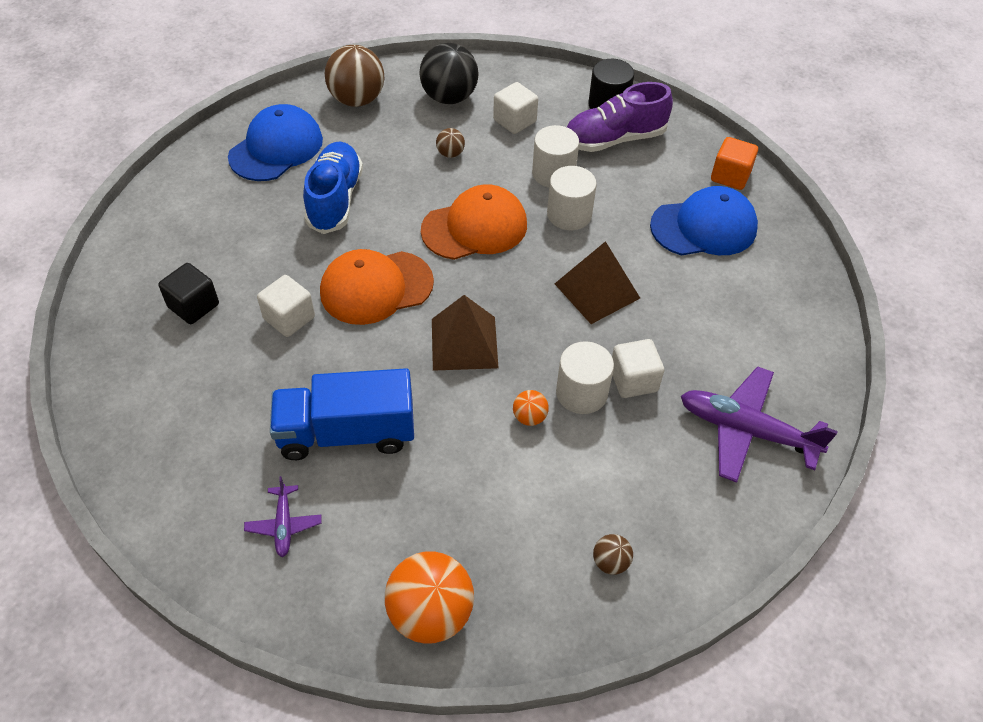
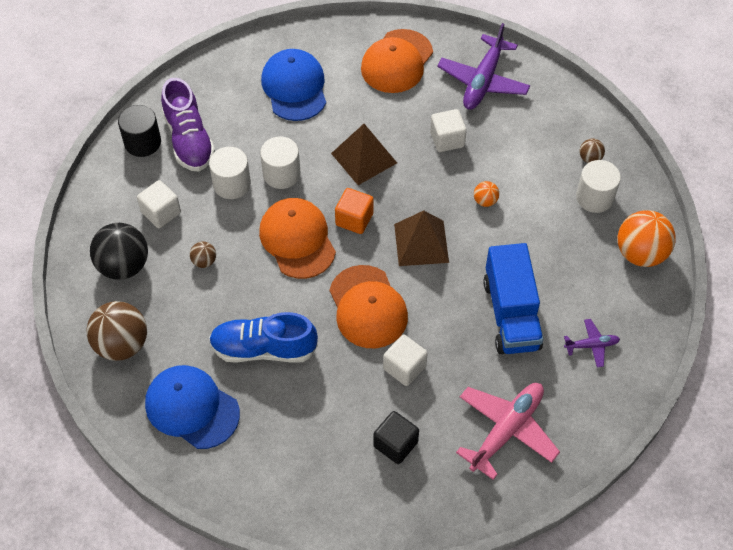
camera: 90 degrees left, 5 degrees up
(183, 414) = (506, 430): none -> pink plane
(581, 393) = (461, 170): white cylinder -> white cylinder (594, 197)
(730, 176) = (237, 66): orange cube -> orange cube (354, 219)
(765, 331) = (397, 62): none -> orange cap

